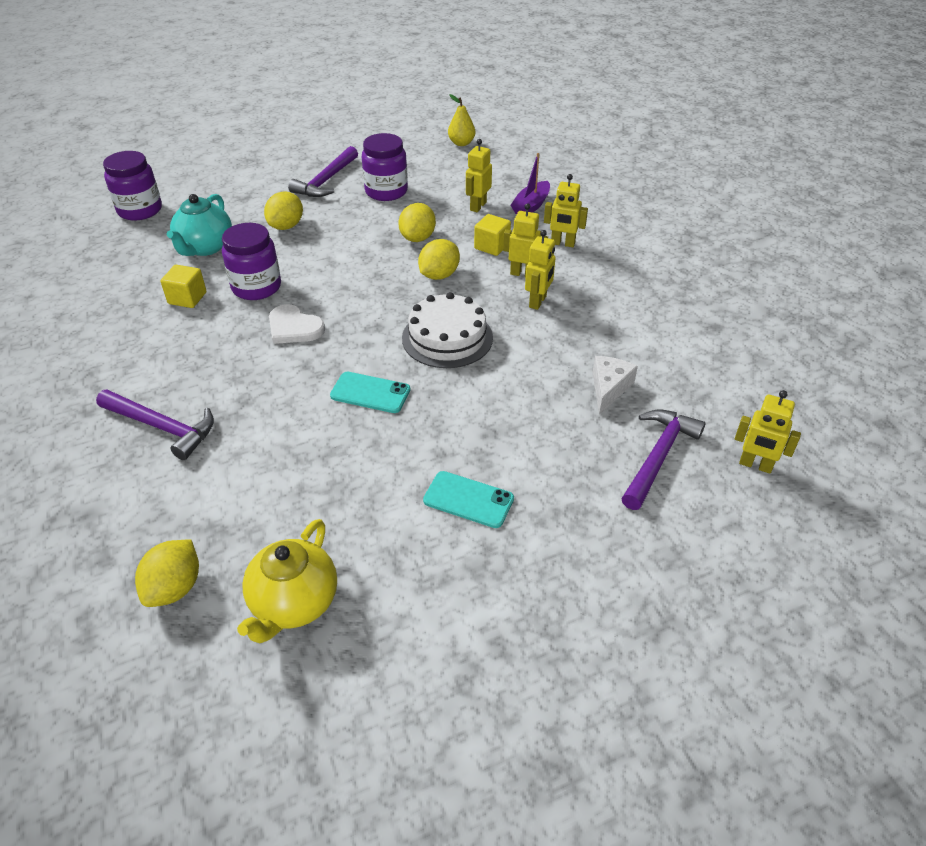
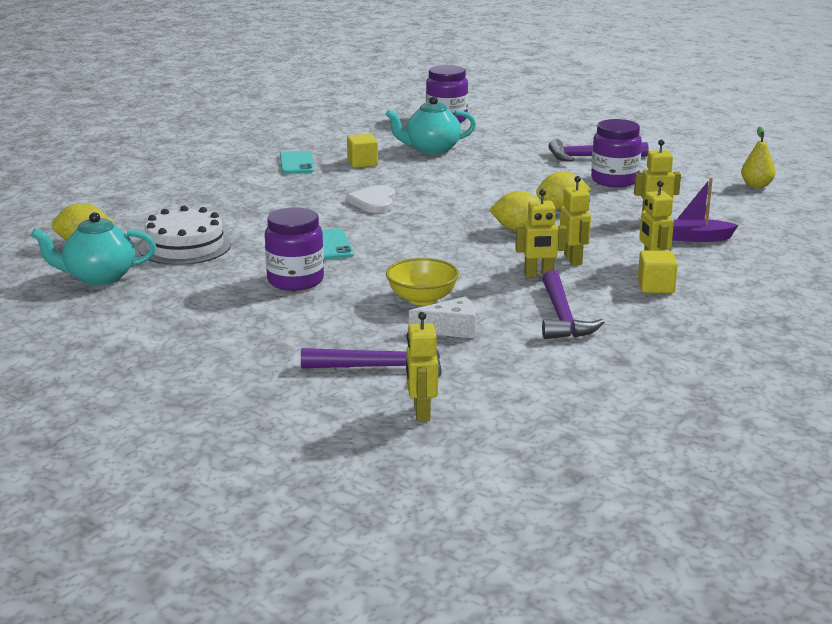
camera: 60 degrees right, 20 degrees down
(162, 427) = (219, 197): purple hammer -> purple hammer (562, 317)
(256, 287) = (406, 177): purple jar -> purple jar (295, 280)
(286, 226) = (501, 163): yellow lemon -> none
(294, 604) = (98, 277): yellow teapot -> turquoise teapot
(447, 338) = (434, 253): white cake -> white cake (185, 246)
(468, 500) = (248, 306): turquoise phone -> turquoise phone (296, 163)
(492, 246) = (597, 238): yellow cube -> yellow cube (656, 287)
(537, 381) = (422, 299): none -> yellow bowl

